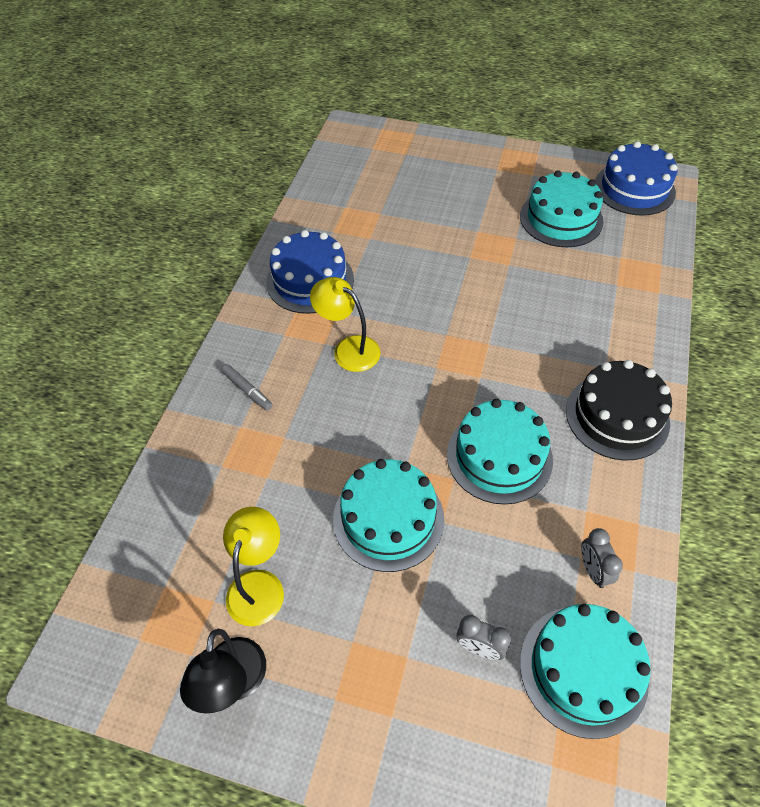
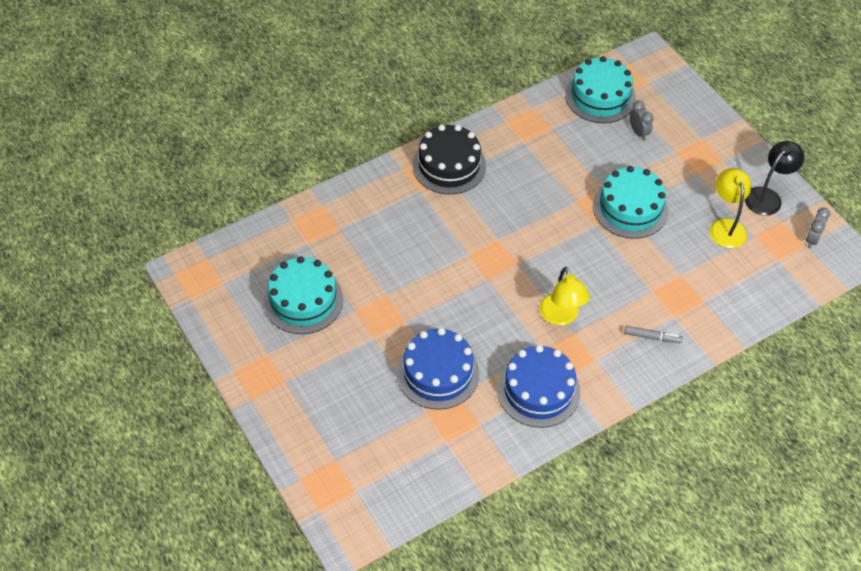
camera: 140 degrees left, 0 degrees up
(247, 390) = (652, 337): grey marker -> grey marker turned 105 degrees clockwise
(259, 585) = (725, 226): yellow lamp -> yellow lamp turned 120 degrees clockwise
(499, 456) = (538, 193): turquoise cake -> none
(593, 570) = (551, 120): grey clock -> grey clock (812, 239)
(634, 188) = (217, 282): blue cake -> blue cake (438, 373)

